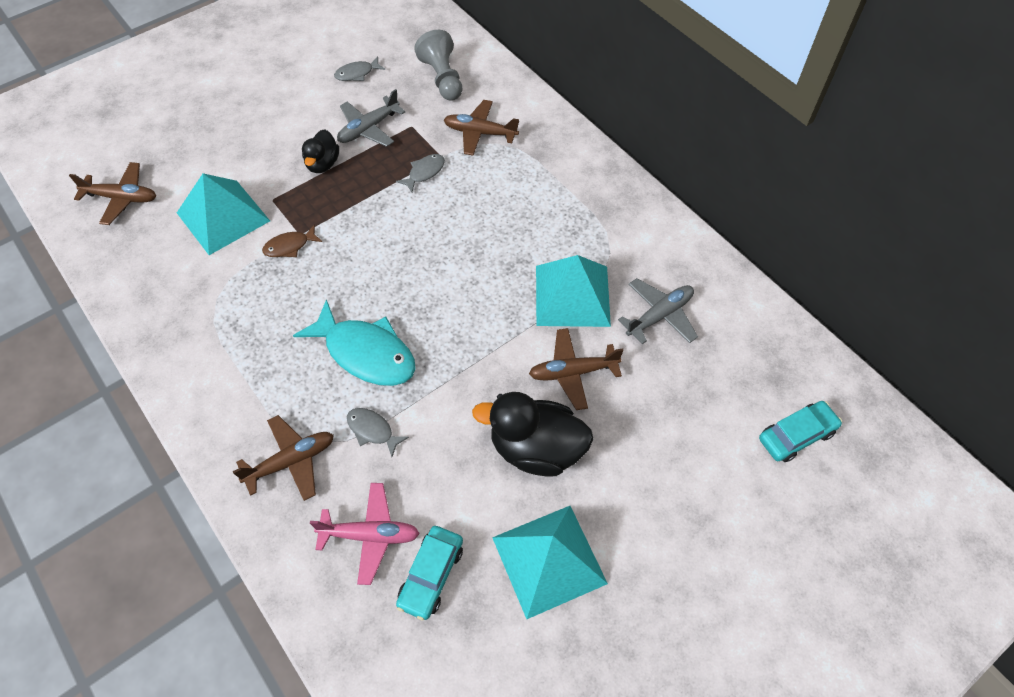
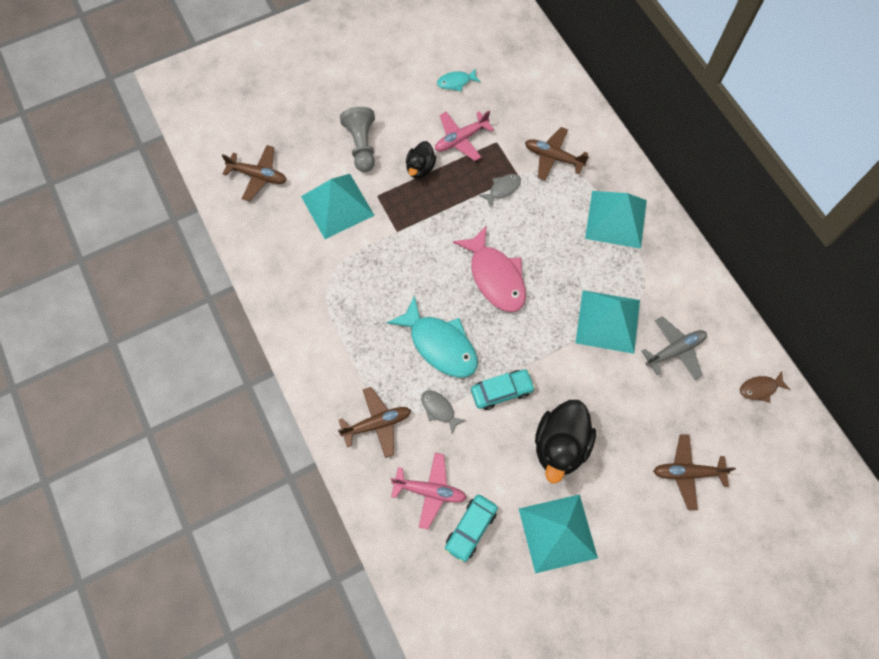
camera: 10 degrees right, 10 degrees up
(289, 246) = (388, 241): brown fish -> brown fish (760, 388)
(357, 74) = (456, 82): grey fish -> turquoise fish
(369, 129) = (461, 139): grey plane -> pink plane
(427, 266) = (495, 277): none -> pink fish
(442, 78) = (528, 97): grey pawn -> grey pawn (362, 146)
(536, 449) = (560, 446): black duck -> black duck turned 90 degrees counterclockwise
(563, 185) = (616, 219): none -> turquoise pyramid
(573, 372) = (598, 388): brown plane -> brown plane (687, 473)
(796, 435) = (763, 469): turquoise car -> turquoise car (501, 391)

